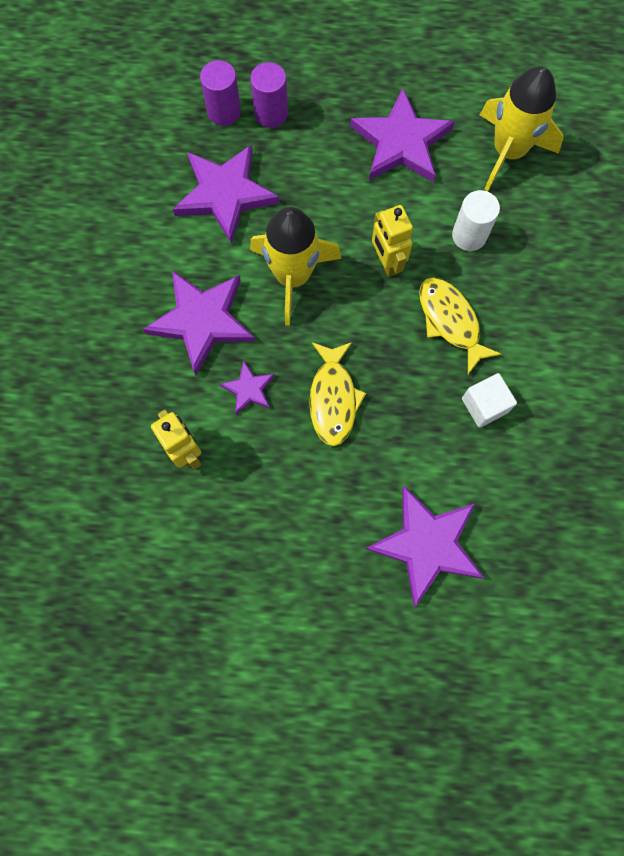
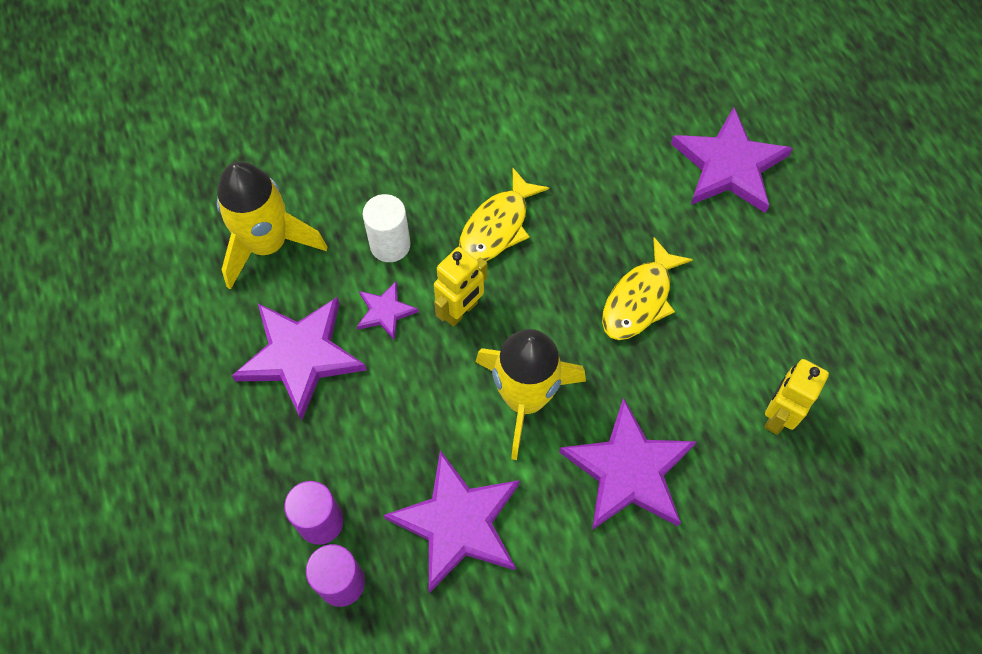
camera: 115 degrees left, 10 degrees down
(249, 389) = (676, 384): purple star -> purple star (385, 311)
(333, 399) = (639, 299): yellow fish -> yellow fish turned 150 degrees clockwise
(484, 405) = (569, 167): white cube -> none

